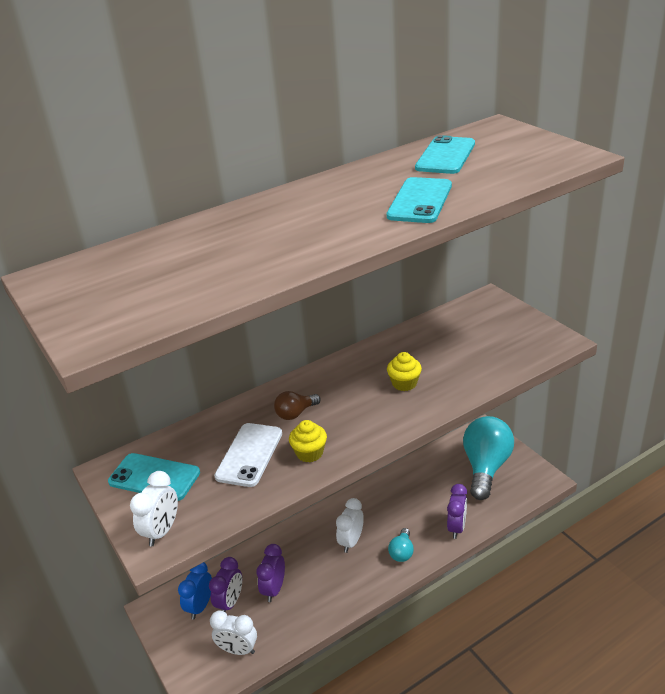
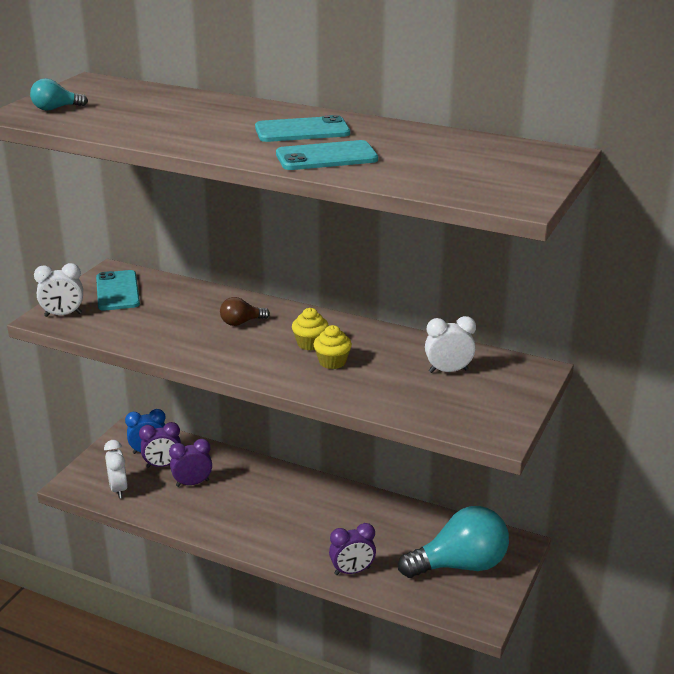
camera: 55 degrees right, 5 degrees down
(249, 455) = (172, 320): white phone -> none
(295, 413) = (241, 322): brown light bulb -> brown light bulb turned 45 degrees counterclockwise
(309, 453) = (194, 345): yellow cupcake -> yellow cupcake (310, 343)
(351, 541) = (279, 507): white clock -> white clock (448, 371)
(402, 552) = (290, 544): turquoise light bulb -> turquoise light bulb (56, 109)
(445, 156) = (445, 147): turquoise phone -> turquoise phone (302, 131)

